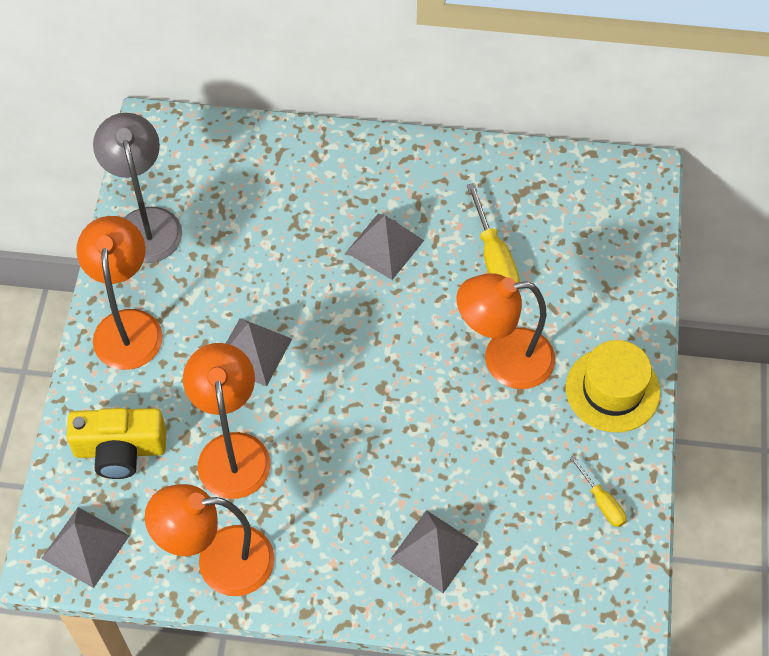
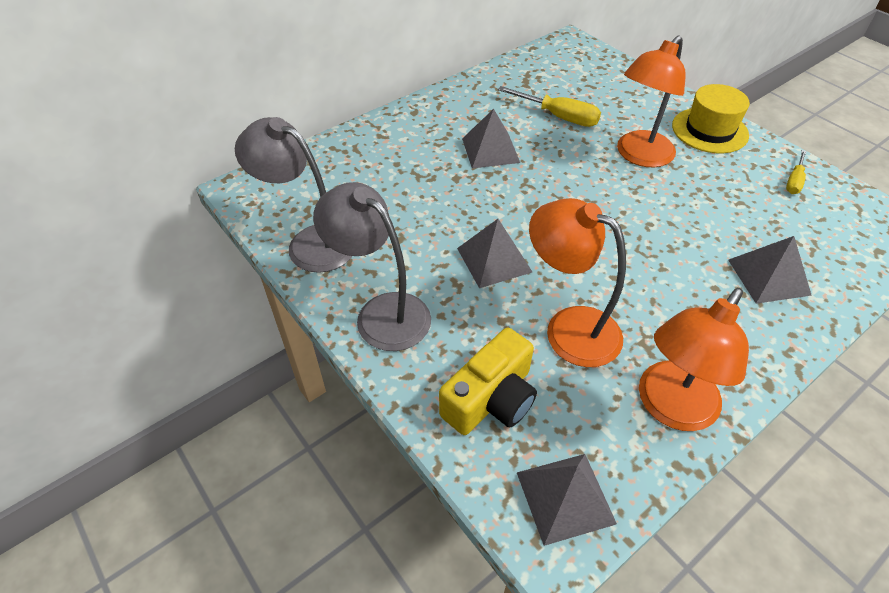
camera: 45 degrees left, 10 degrees down
(128, 325) = (382, 313): orange lamp -> grey lamp
(602, 502) = (794, 181): yellow screwdriver -> yellow screwdriver turned 105 degrees clockwise

